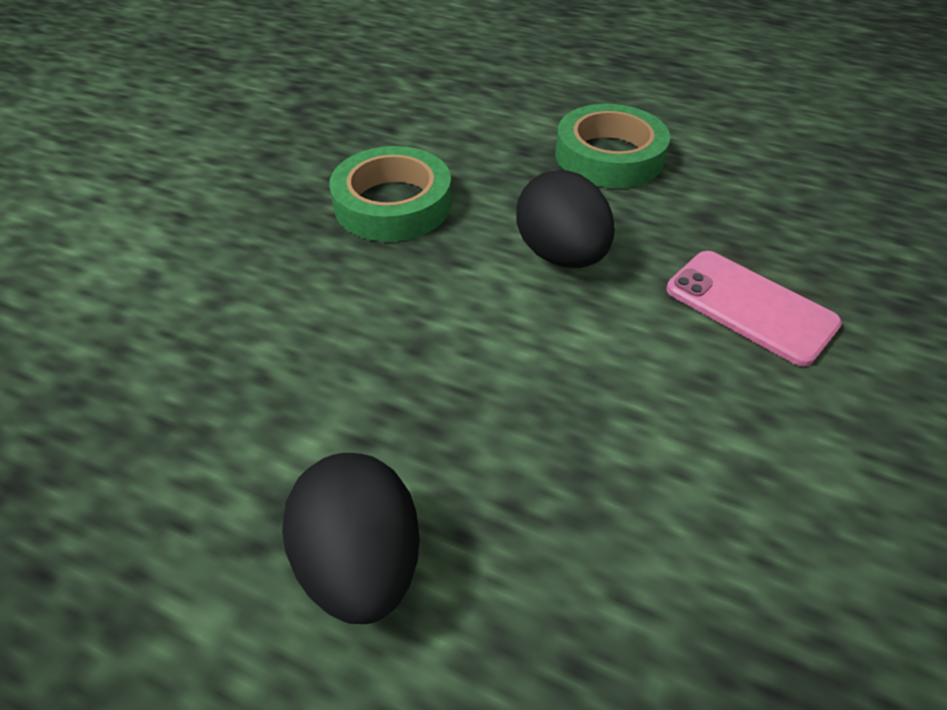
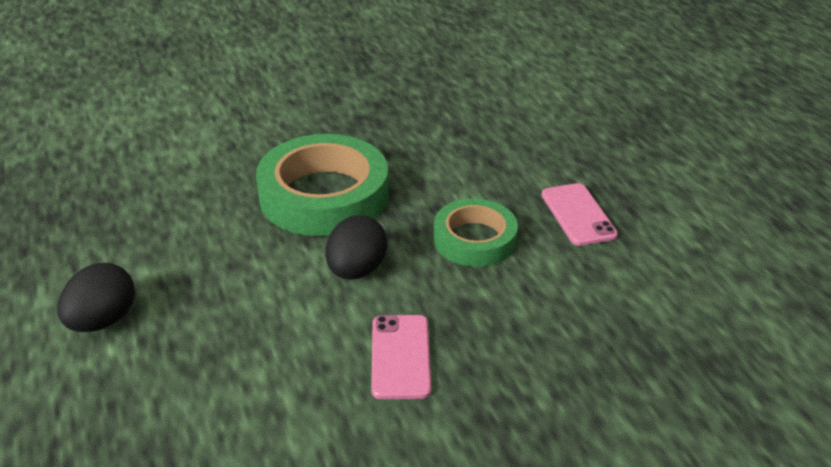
camera: 45 degrees right, 10 degrees down
(393, 204) = (324, 195): green tape -> green tape, size x1.65
(647, 87) = (578, 215): none -> pink phone

